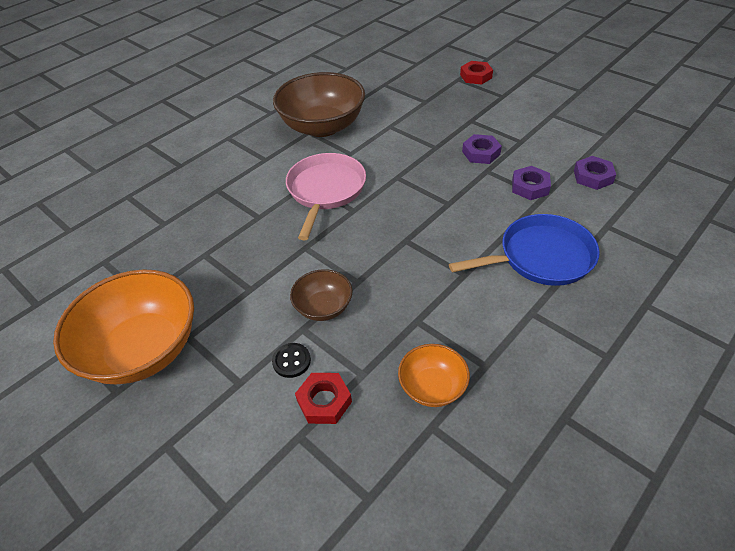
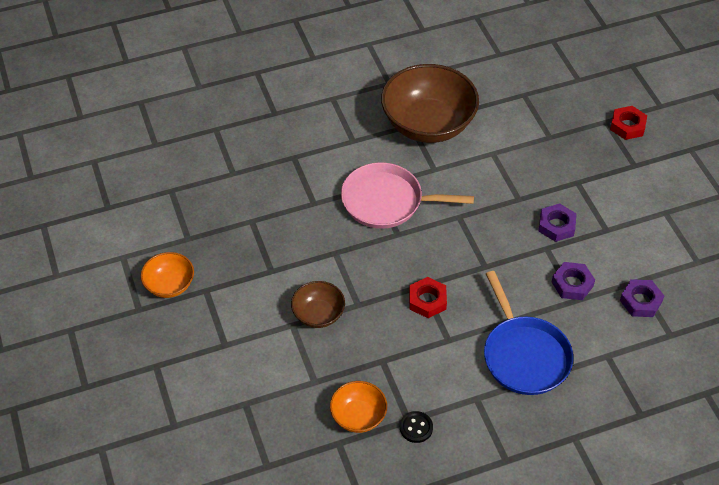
camera: 25 degrees right, 5 degrees up
(143, 350) = (169, 285): orange bowl -> orange bowl, size x0.50
(291, 361) = (270, 346): black button -> black button (416, 427)
(324, 401) = (276, 388): red nut -> red nut (427, 300)
(325, 190) = (386, 201): pink pan -> pink pan turned 120 degrees counterclockwise
(541, 257) = (524, 355): blue pan -> blue pan turned 60 degrees clockwise

